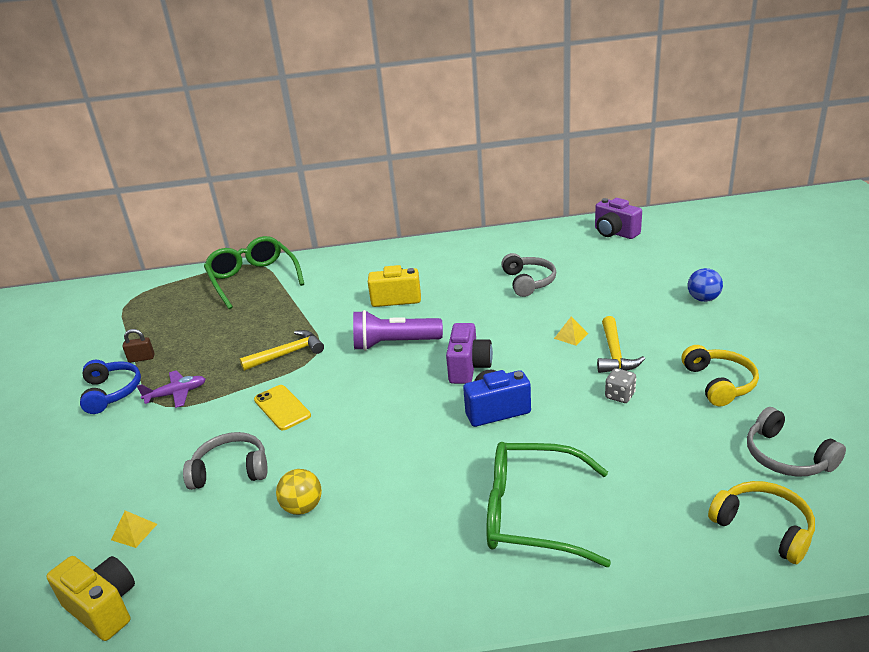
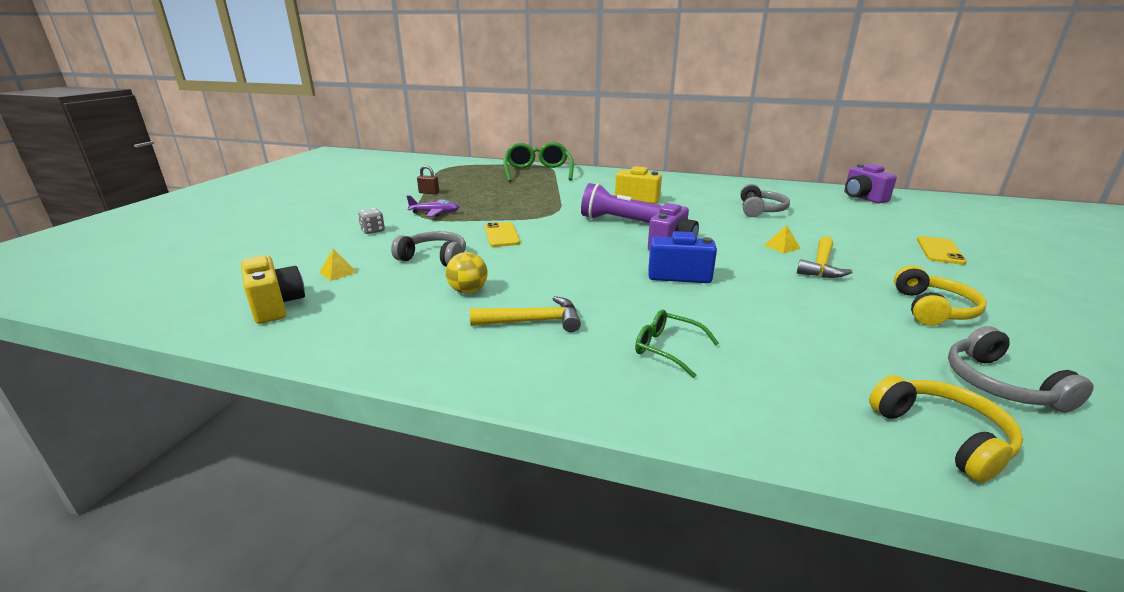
camera: 20 degrees right, 5 degrees down
(111, 392) = (394, 203): blue headphones -> none
(287, 354) = (530, 210): yellow hammer -> yellow hammer (533, 321)
(532, 513) = (667, 349): green glasses -> green glasses, size x0.52
(619, 396) = (811, 293): grey dice -> grey dice (373, 231)
(703, 299) = (939, 251): blue ball -> yellow phone

